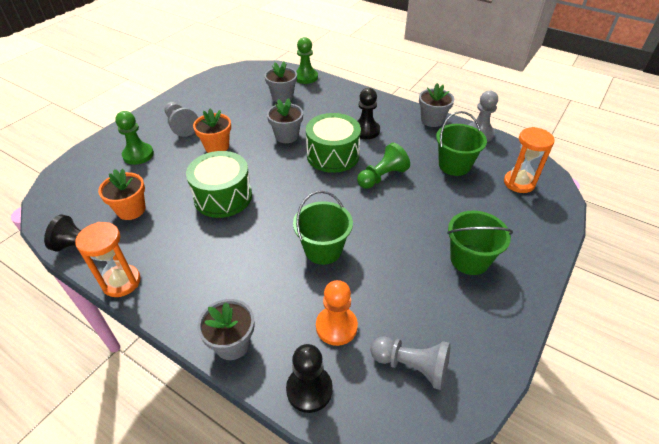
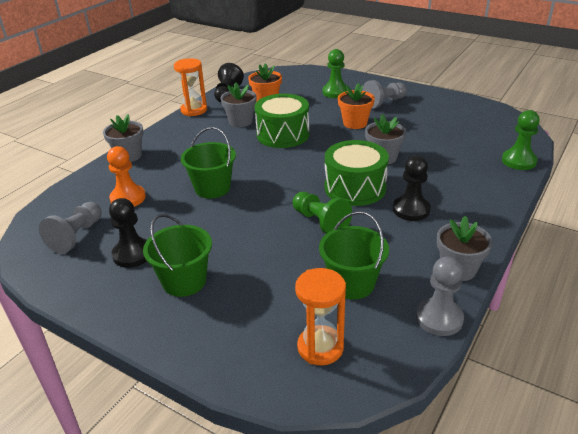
camera: 90 degrees right, 10 degrees down
(282, 97) = (462, 149): grey flower pot -> grey flower pot (240, 121)
(309, 389) = (79, 189): black pawn -> black pawn (133, 254)

